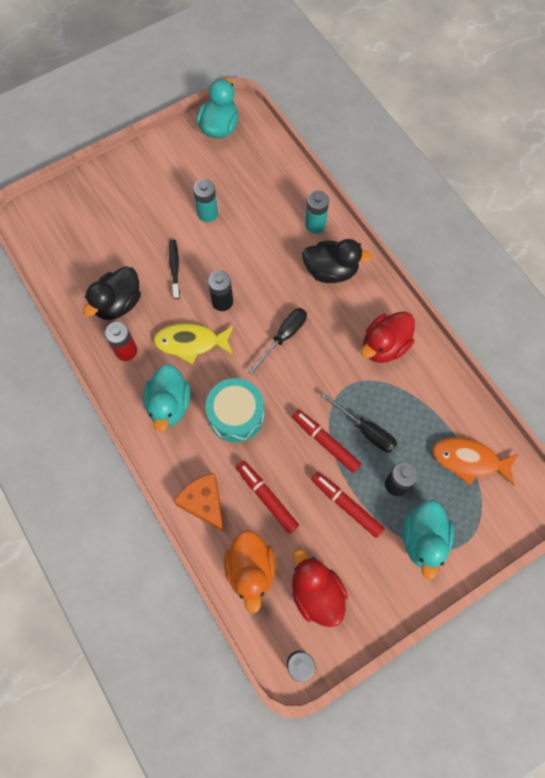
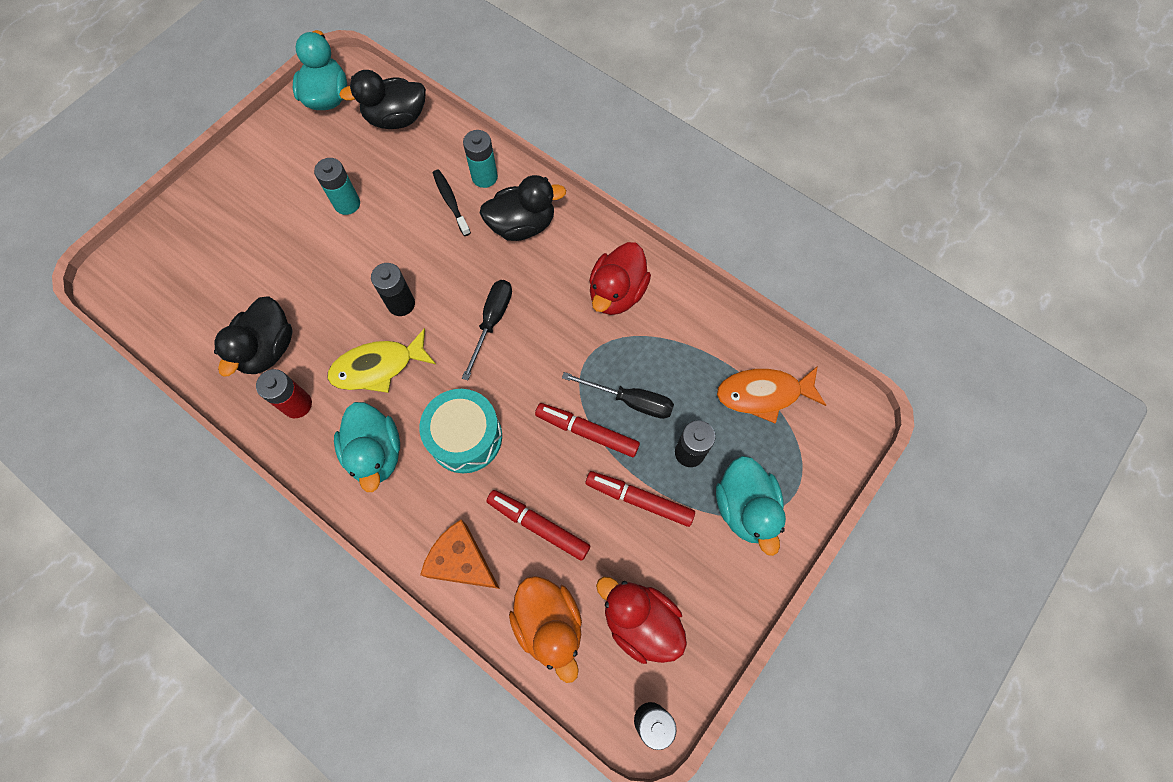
camera: 20 degrees left, 0 degrees up
(174, 268) = (327, 282): black toothbrush -> black toothbrush (450, 202)
(264, 159) = (396, 119): none -> black duck

